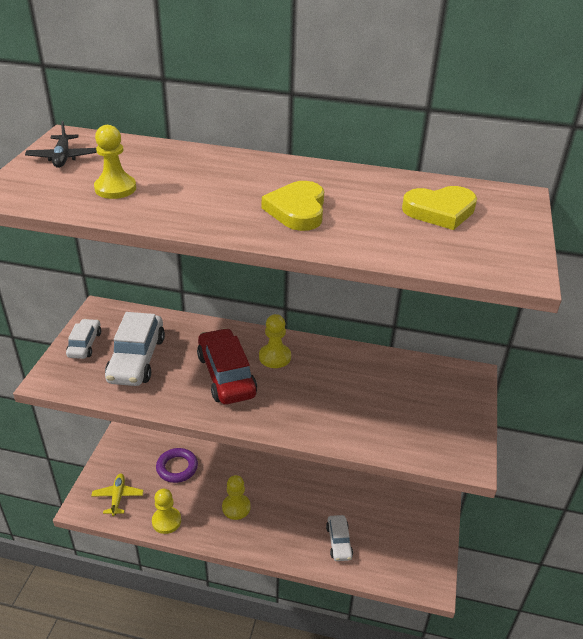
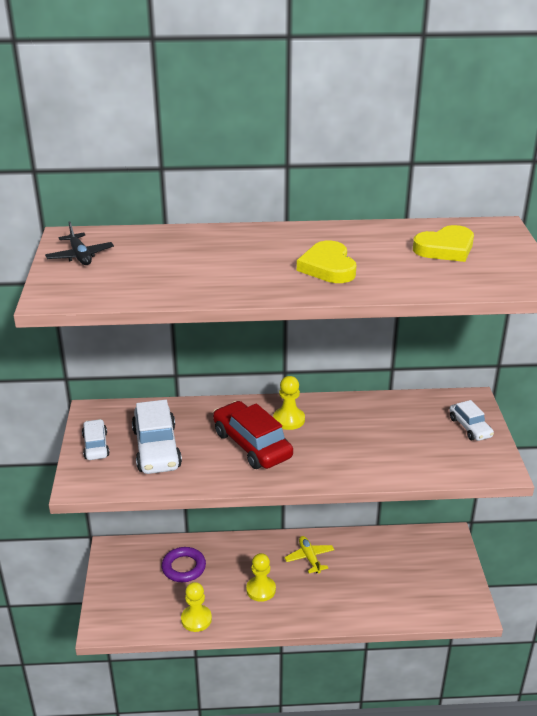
camera: 15 degrees left, 5 degrees down
(115, 188) = (154, 275): yellow pawn -> none
(118, 497) = (135, 609): yellow plane -> yellow plane (309, 558)
(339, 542) = (373, 596): white car -> white car (470, 427)

